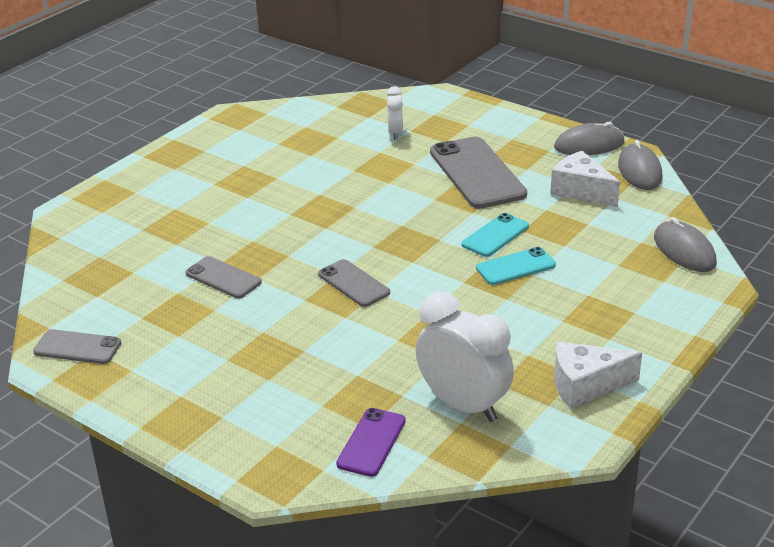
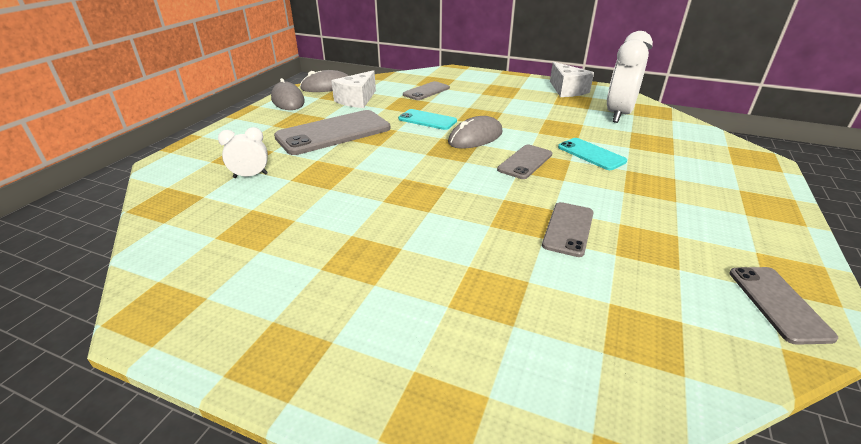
camera: 105 degrees left, 0 degrees up
(371, 442) = (684, 135): purple phone -> none
(515, 267) = (464, 112): turquoise phone -> turquoise phone (591, 154)
(605, 247) = (426, 91): none -> grey phone
(684, 251) = (421, 75): grey mouse -> grey mouse (475, 137)

